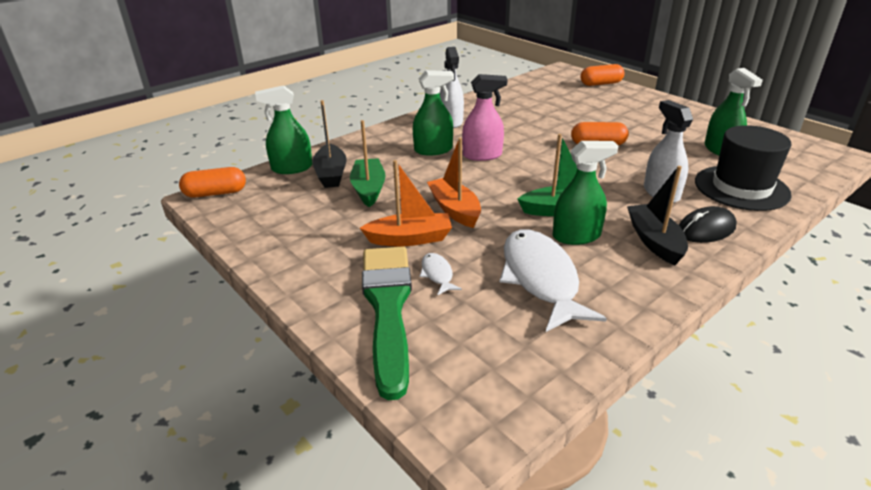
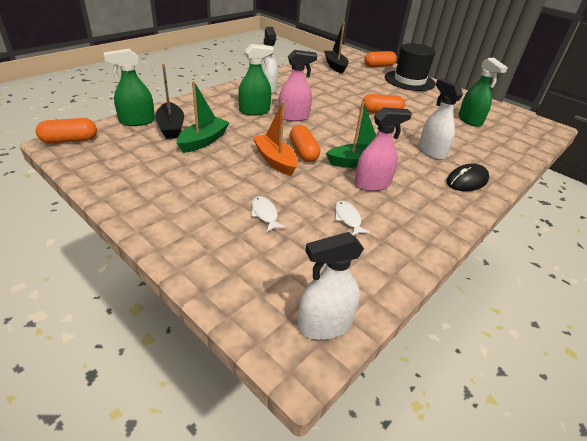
camera: 10 degrees left, 5 degrees up
(369, 189) = (203, 141): green boat -> green boat turned 45 degrees clockwise
(388, 308) = (225, 243): green brush -> none
(410, 239) = (240, 184): orange boat -> none
(491, 198) = (303, 152): none -> orange capsule
(500, 402) = (324, 324): none -> white spray bottle
(540, 278) = (347, 218): white fish -> white fish, size x0.44
(576, 236) = (372, 184): green spray bottle -> pink spray bottle
(654, 241) = (431, 189): black boat -> black boat (335, 66)
(741, 188) = (488, 149): black hat -> black hat (409, 80)

